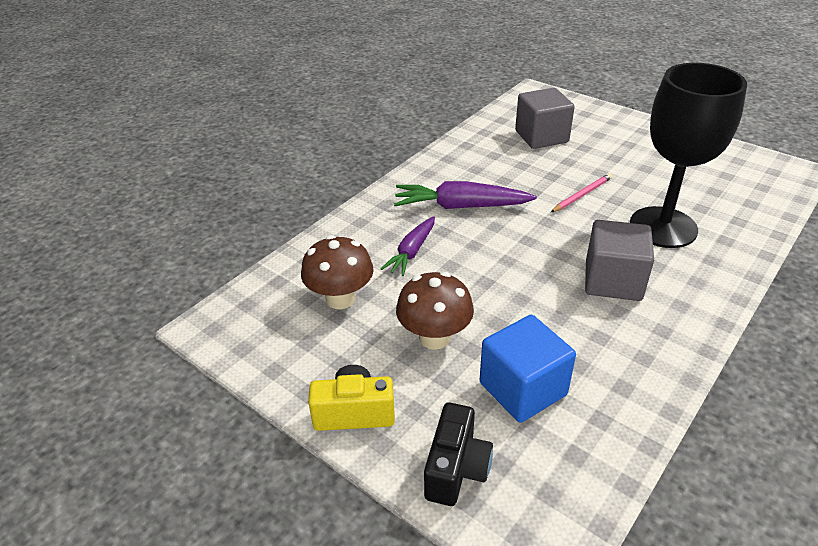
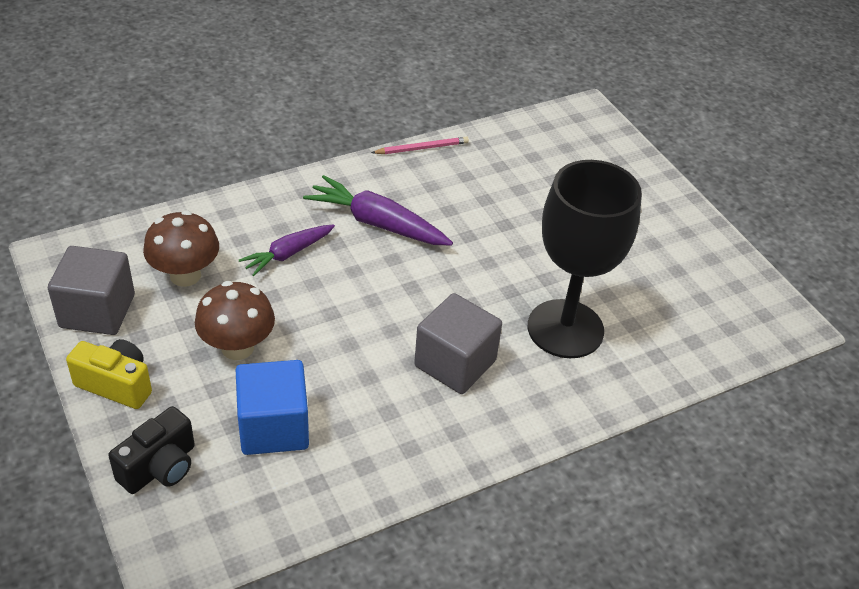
camera: 20 degrees right, 5 degrees up
(541, 136) = (539, 172): grey cube -> grey cube (97, 311)
(582, 195) = (515, 259): pink pencil -> pink pencil (422, 148)

